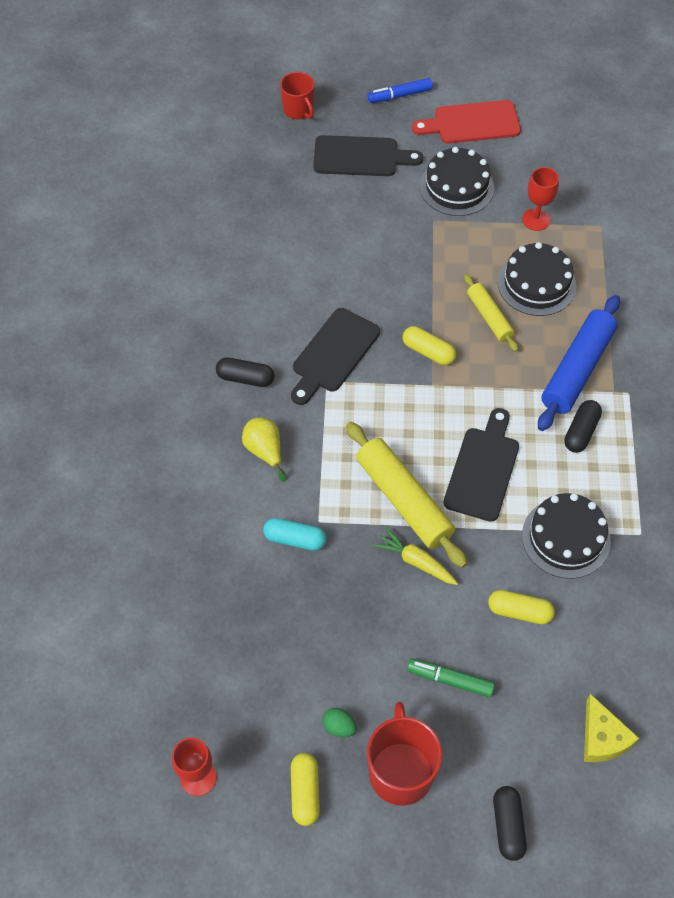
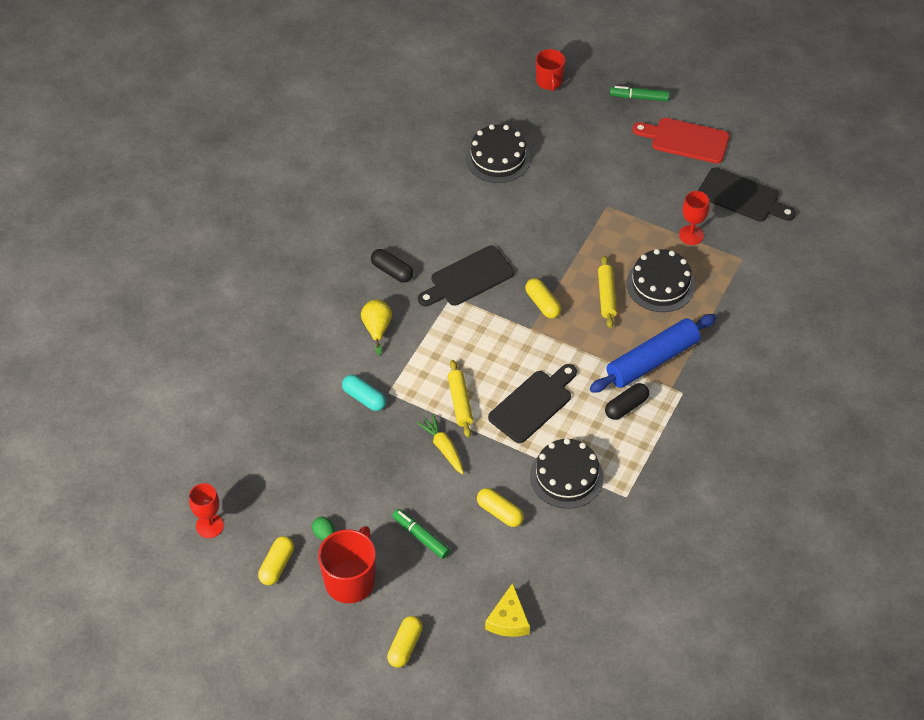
camera: 25 degrees right, 5 degrees down
(360, 157) = (577, 136): black cutting board -> black cutting board (742, 197)
(400, 95) = (639, 97): blue marker -> green marker
(404, 500) = (460, 402): yellow rolling pin -> yellow rolling pin, size x0.58
(456, 187) = (641, 187): black cake -> black cake (498, 158)
(508, 826) = (405, 646): black capsule -> yellow capsule

